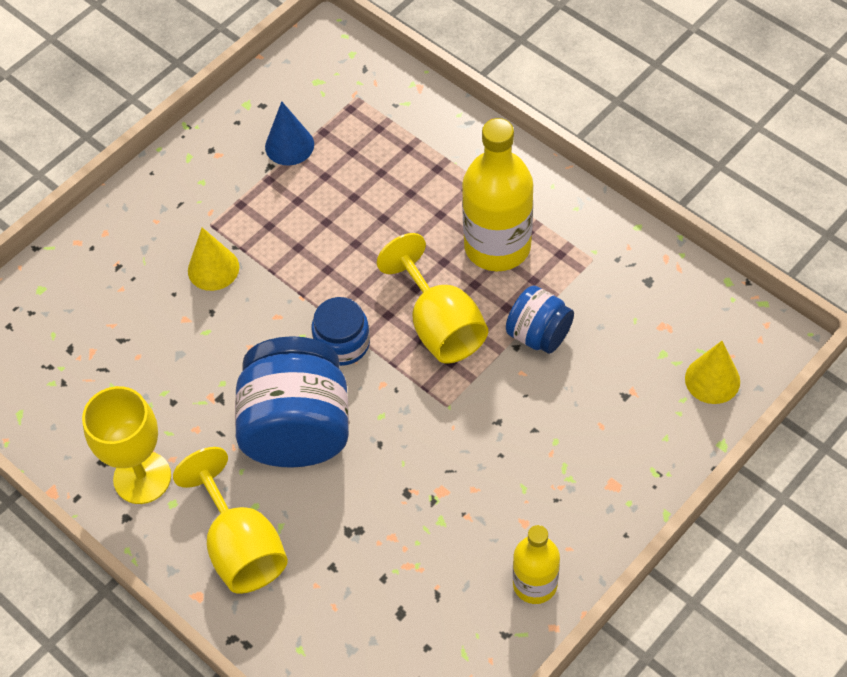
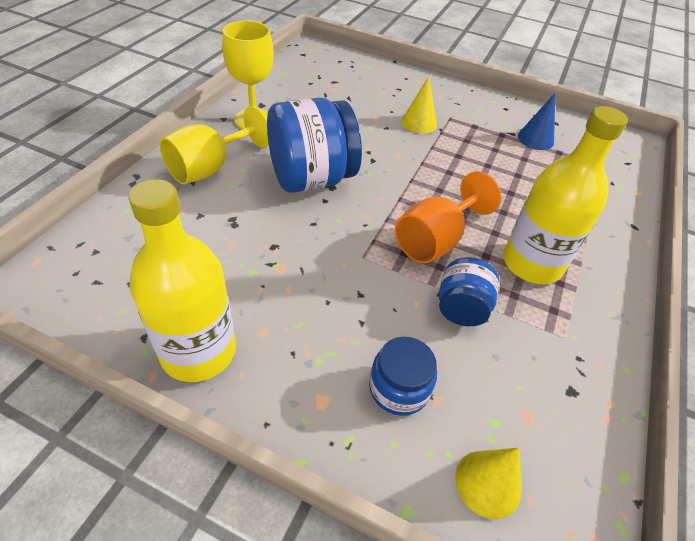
camera: 65 degrees right, 10 degrees down
(342, 343) = (392, 189): blue jar -> blue jar (399, 388)
(440, 326) = (435, 240): yellow goblet -> orange goblet
(535, 584) = (198, 351): yellow bottle -> yellow bottle, size x1.70

